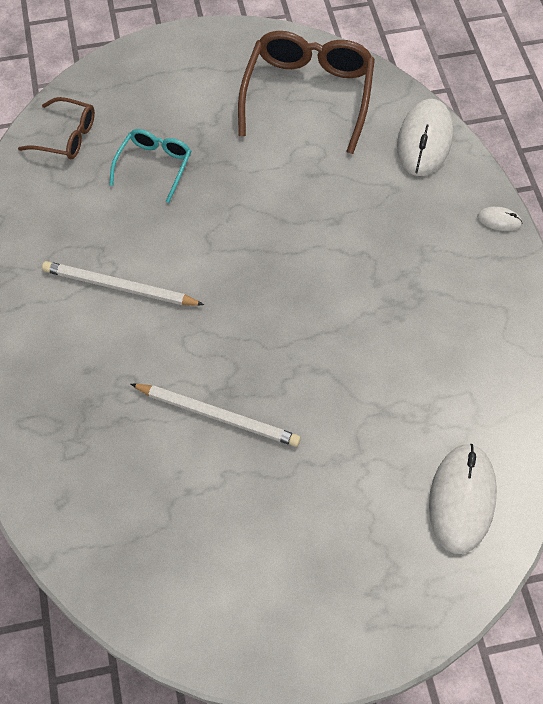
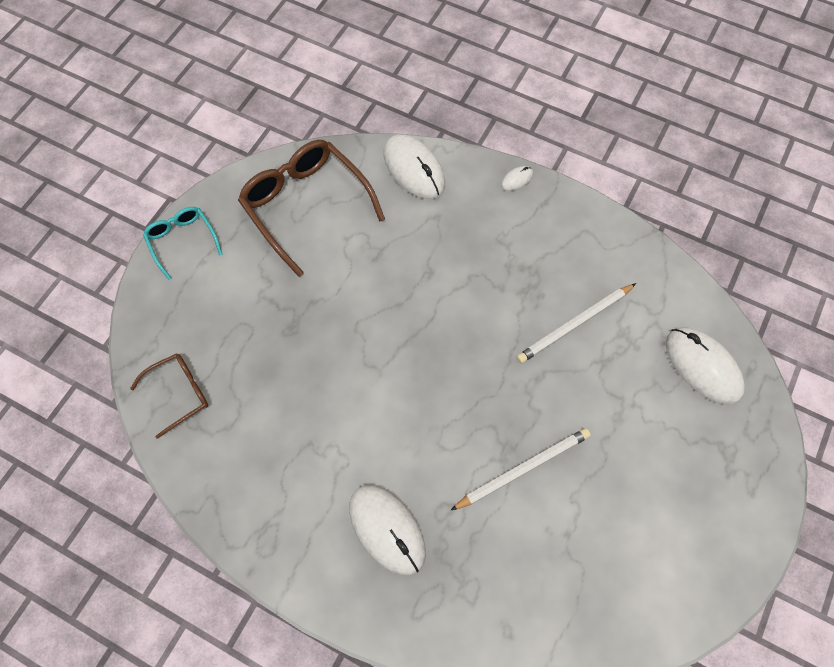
camera: 50 degrees left, 5 degrees up
(75, 352) = (387, 530): none -> white mouse
(119, 287) = (356, 457): white pencil -> white pencil (574, 325)
(154, 166) = (269, 352): turquoise glasses -> turquoise glasses (182, 241)

